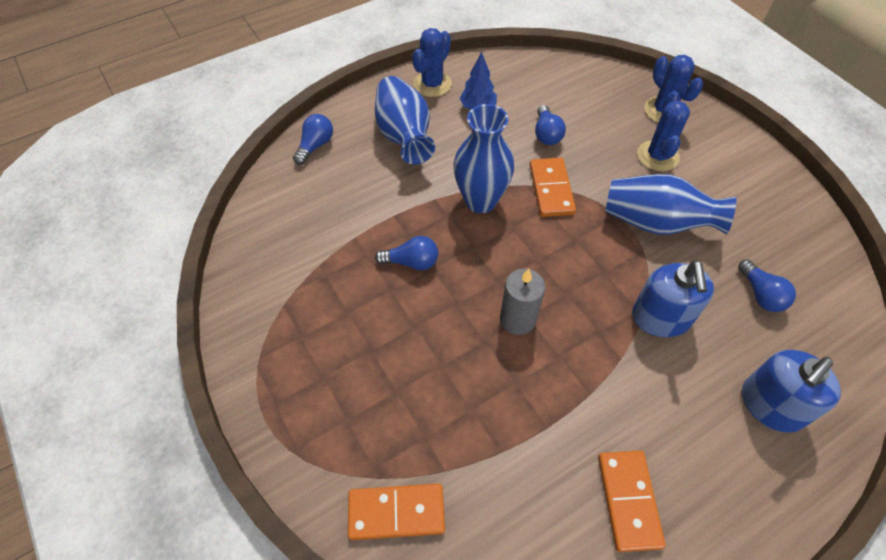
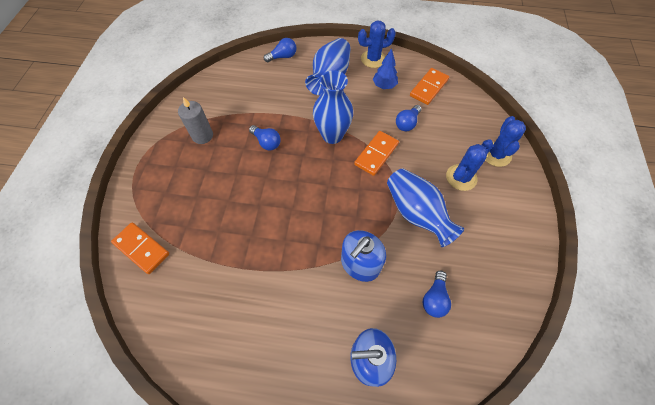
camera: 40 degrees right, 5 degrees up
(517, 319) = (285, 206): grey candle -> grey candle (202, 136)
(628, 500) = (240, 335): orange domino -> orange domino (428, 88)

